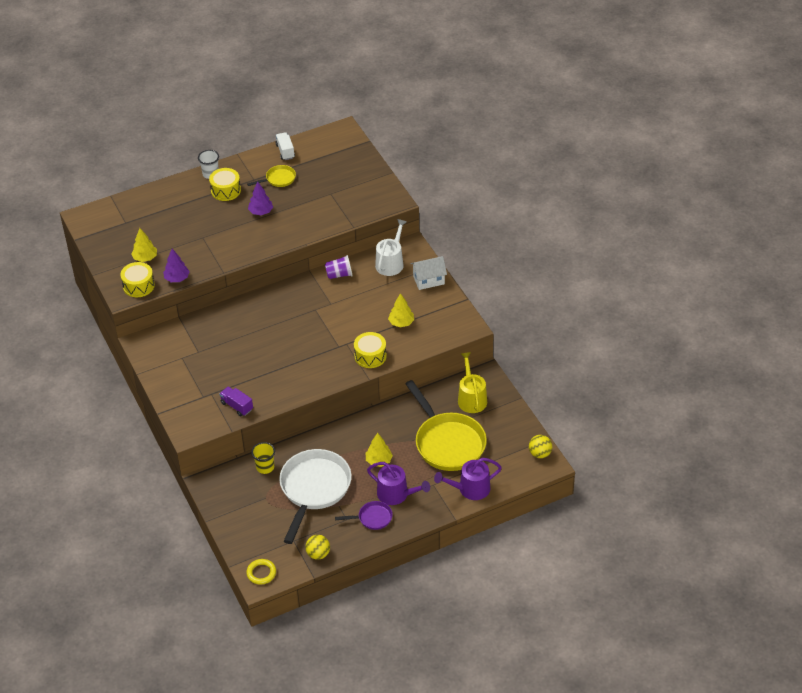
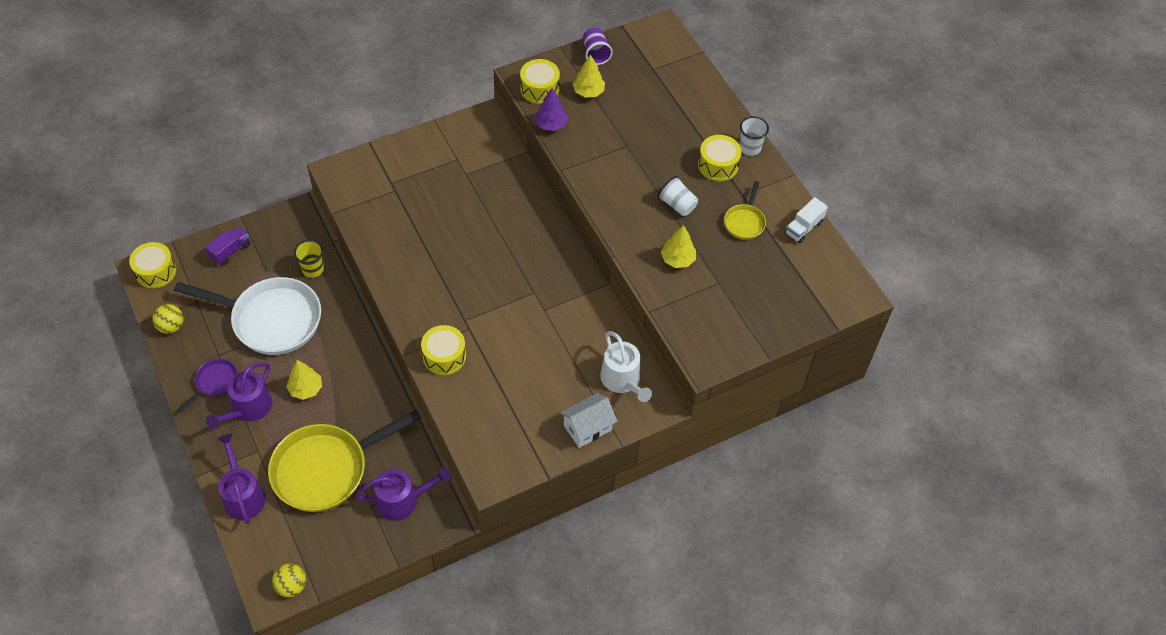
camera: 85 degrees right, 10 degrees up
(237, 406) = (371, 216): purple truck -> purple truck (230, 251)
(261, 212) = (677, 205): purple tree -> white cup
(261, 573) = (155, 271): yellow ring -> yellow drum
(278, 179) = (744, 222): yellow pan -> yellow pan turned 45 degrees clockwise
(285, 151) = (803, 228): white truck -> white truck turned 150 degrees clockwise
(339, 274) = (599, 318): purple cup -> purple cup (595, 54)
(372, 518) = (215, 382): purple pan -> purple pan turned 135 degrees counterclockwise
(390, 263) = (622, 380): white watering can -> white watering can turned 45 degrees clockwise
(401, 323) = (504, 393): yellow tree -> yellow tree (677, 259)
(428, 280) = (587, 428): white house -> white house turned 75 degrees clockwise
(471, 398) = (402, 500): yellow watering can -> purple watering can

